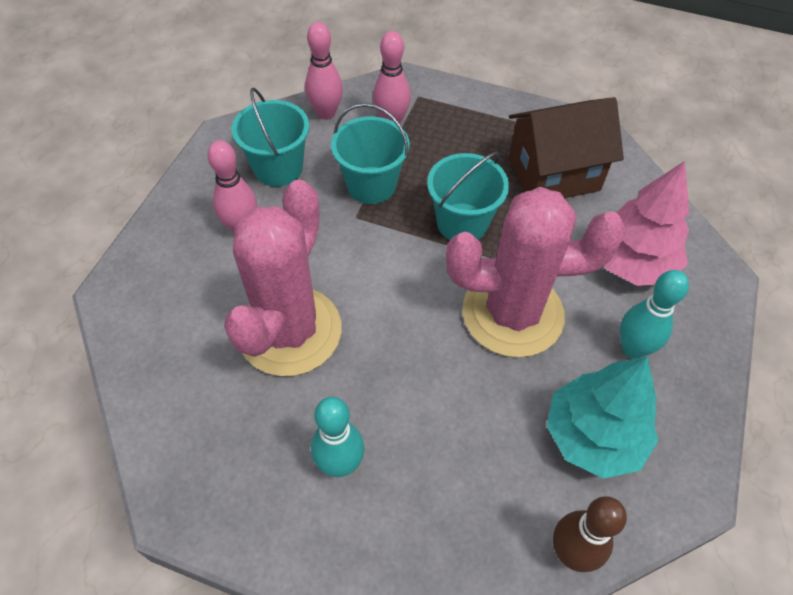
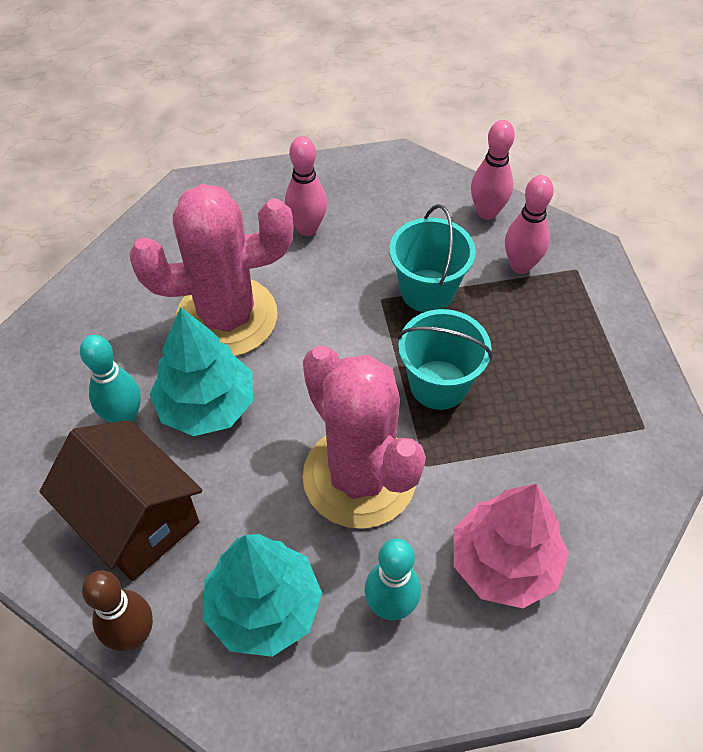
camera: 60 degrees right, 0 degrees up
(278, 168) = (391, 215): turquoise bucket -> none
(373, 390) = (206, 405): none -> turquoise tree
(553, 174) = (571, 436): brown house -> brown house (136, 519)

